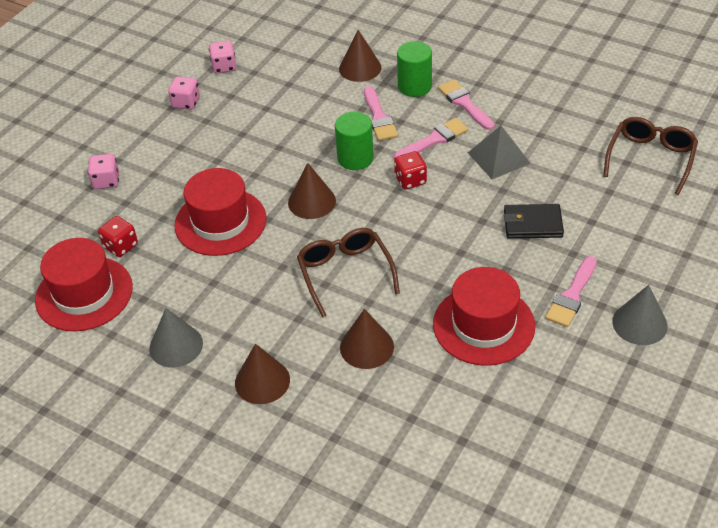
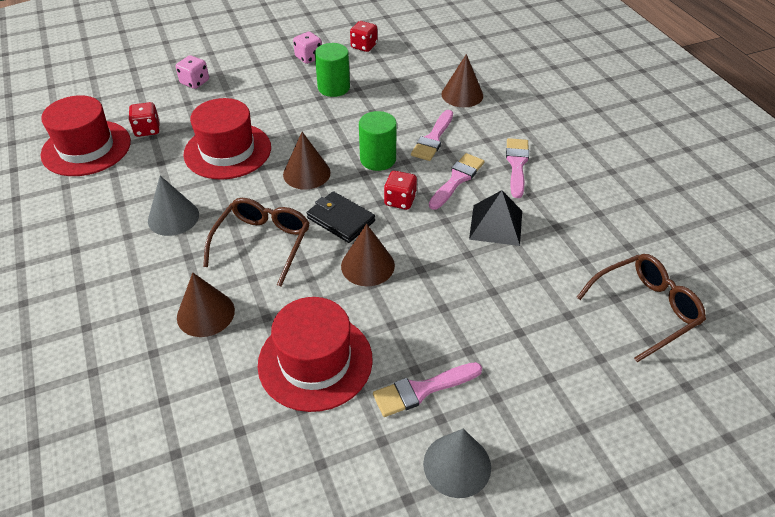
camera: 35 degrees right, 0 degrees up
(176, 345) = (89, 221): grey cone -> grey cone (173, 217)
(224, 67) = (364, 46): pink dice -> red dice
(262, 381) = (105, 287): brown cone -> brown cone (367, 265)
(414, 86) = (490, 130): green cylinder -> green cylinder (333, 88)
(434, 140) = (457, 179): pink brush -> pink brush turned 60 degrees counterclockwise
(498, 158) = (496, 225): grey pyramid -> black pyramid
(532, 224) = (461, 300): black wallet -> black wallet (340, 219)

